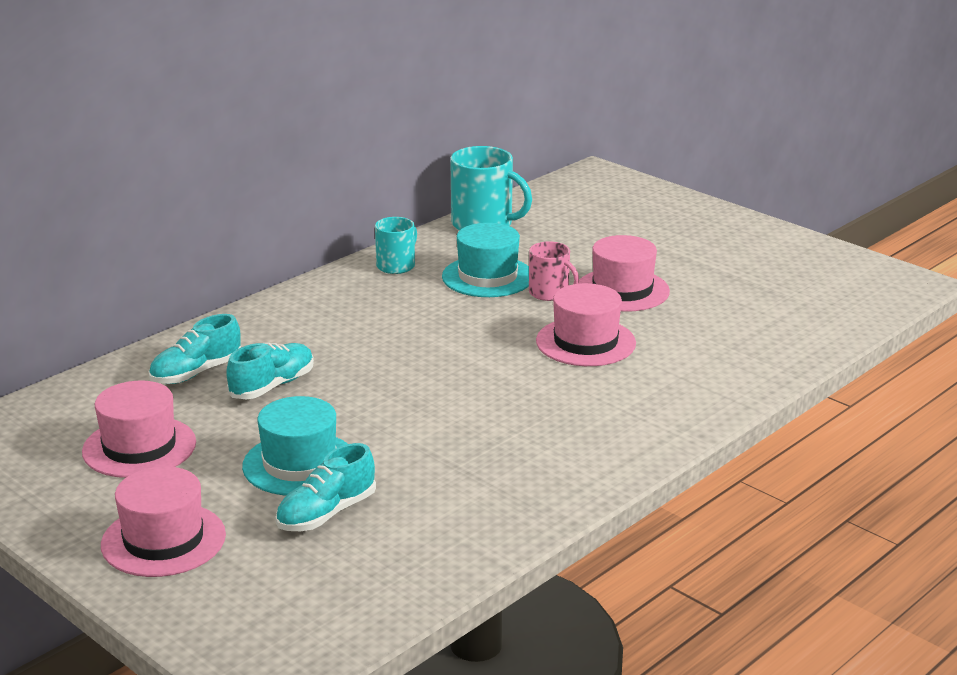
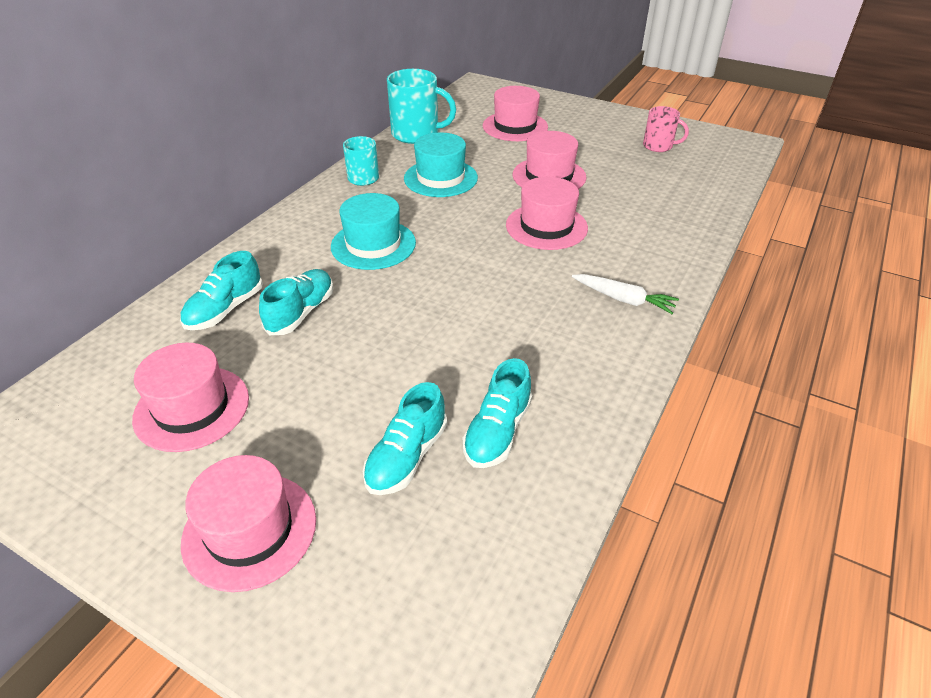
camera: 15 degrees left, 15 degrees up
(300, 464) = (358, 399): turquoise hat -> turquoise hat (373, 244)
(424, 509) = (497, 431): none -> turquoise shoe
(549, 293) = (495, 186): pink mug -> pink mug (658, 146)
(614, 229) = (515, 126): none -> pink hat
(629, 422) = (623, 299): none -> white carrot

